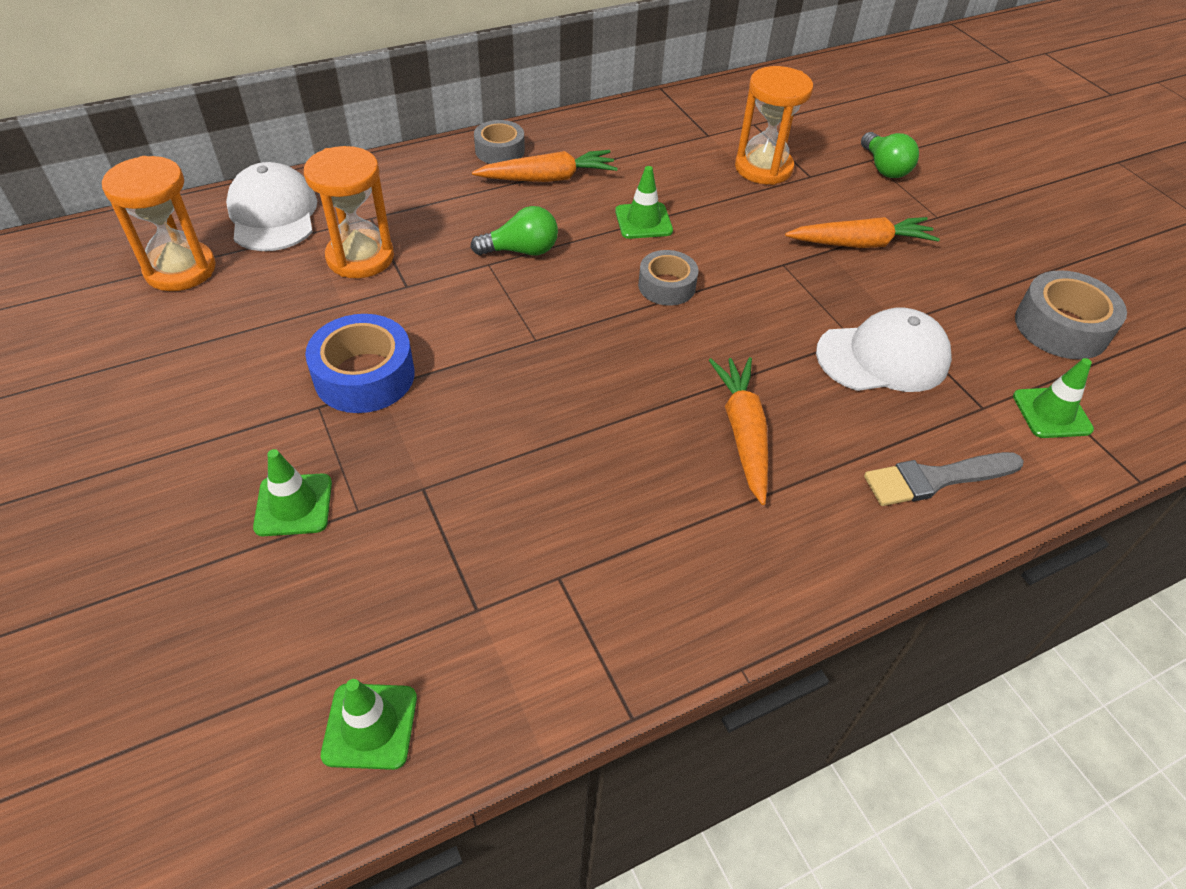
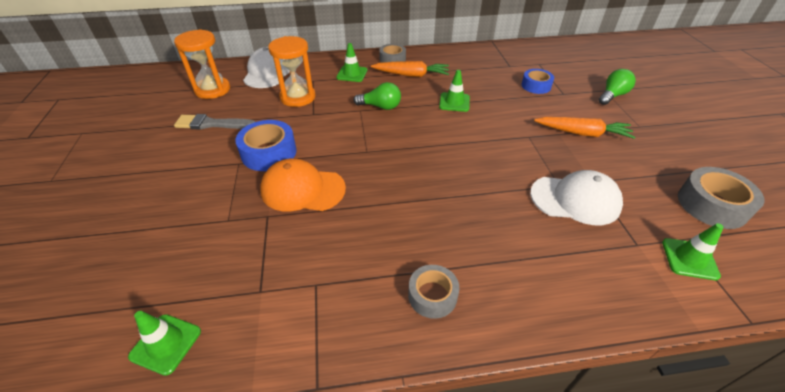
camera: 20 degrees right, 5 degrees down
(293, 505) = (198, 210): green traffic cone -> green traffic cone (352, 74)
(459, 429) = (302, 189): none -> orange cap
(666, 286) = (453, 136): grey tape -> grey tape (432, 295)
(743, 433) = (465, 226): orange carrot -> none
(763, 168) = (536, 86): orange hourglass -> blue tape
(884, 168) = (612, 95): green light bulb -> green light bulb turned 135 degrees counterclockwise
(936, 479) = (587, 283): grey brush -> grey brush (211, 124)

